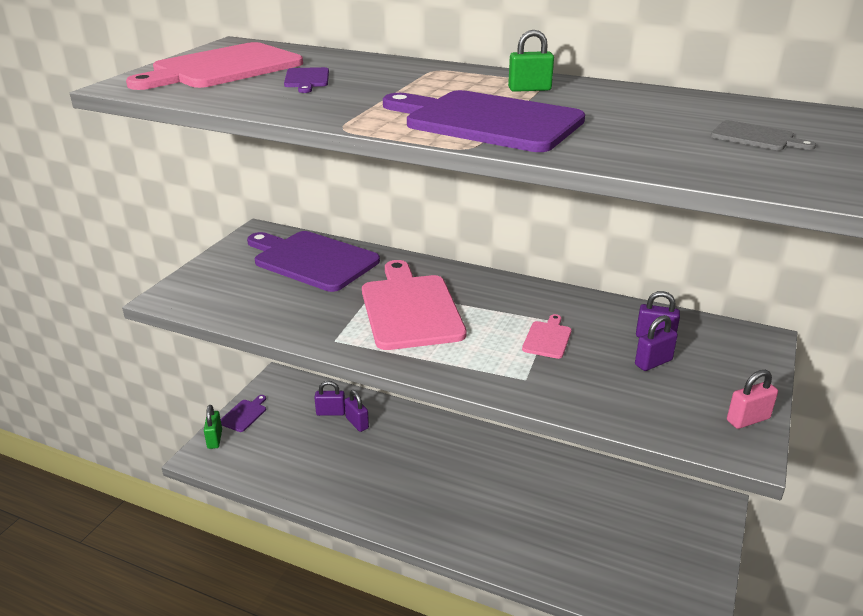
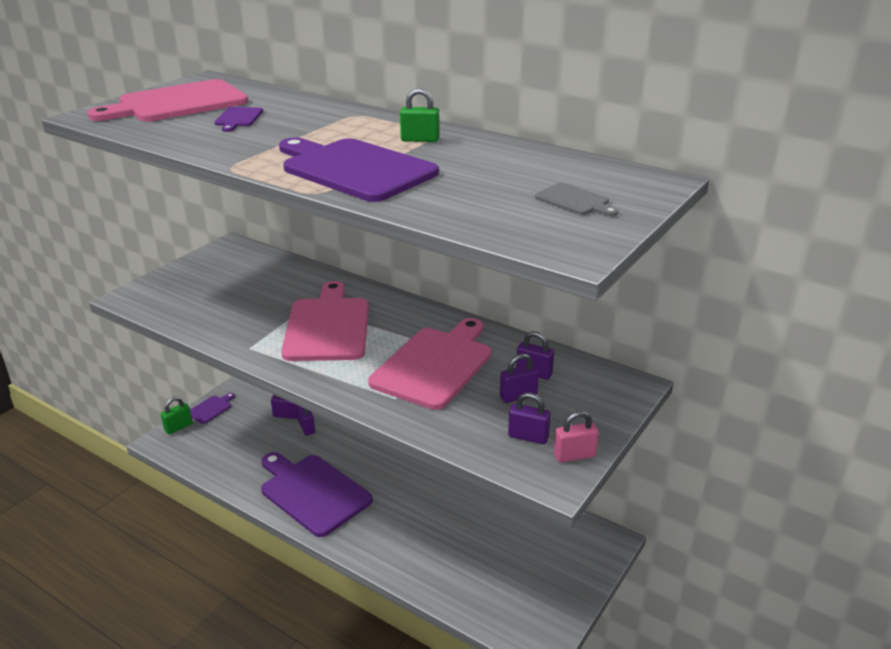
camera: 10 degrees right, 0 degrees up
(215, 439) = (178, 427): green padlock -> green padlock turned 45 degrees clockwise
(312, 260) = (264, 275): purple cutting board -> purple cutting board (312, 492)
(547, 338) = (434, 365): pink cutting board -> pink cutting board, size x2.29
(689, 405) = (528, 437): none -> purple padlock

